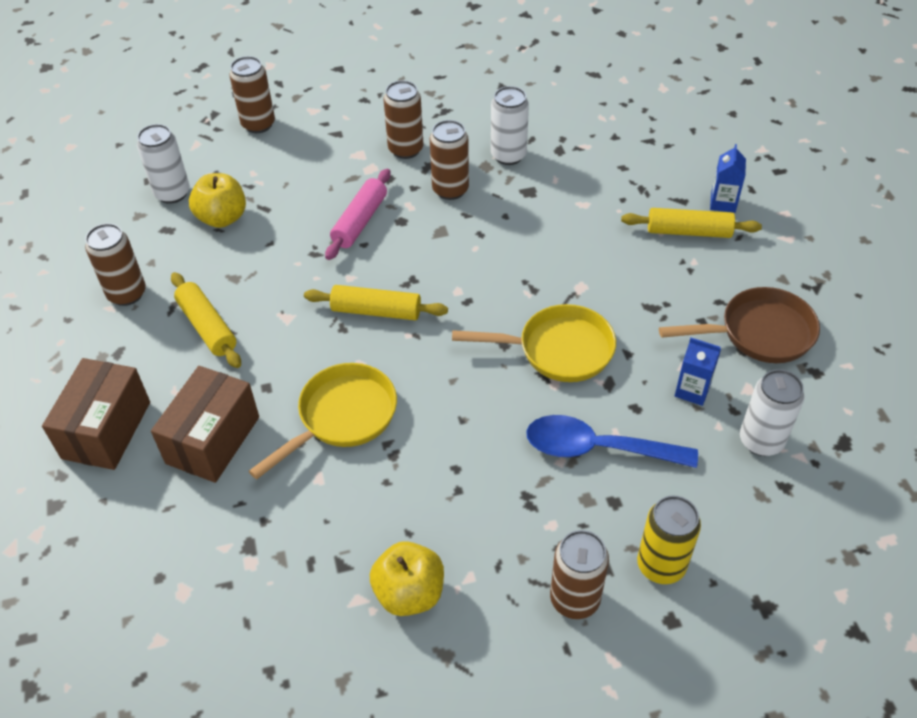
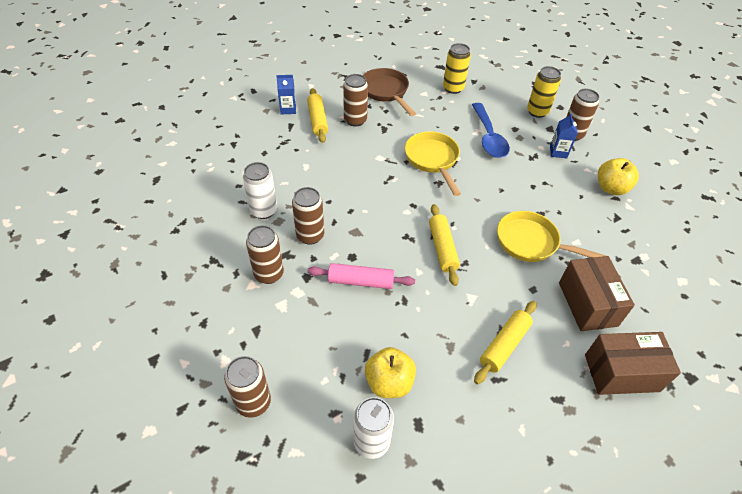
camera: 110 degrees left, 0 degrees up
(127, 294) = (502, 422): brown can -> brown can (355, 120)
(213, 440) = (587, 304): brown box -> brown box turned 75 degrees clockwise
(692, 390) = (435, 110): blue carton -> blue carton (558, 152)
(761, 441) = (453, 88): white can -> yellow can

